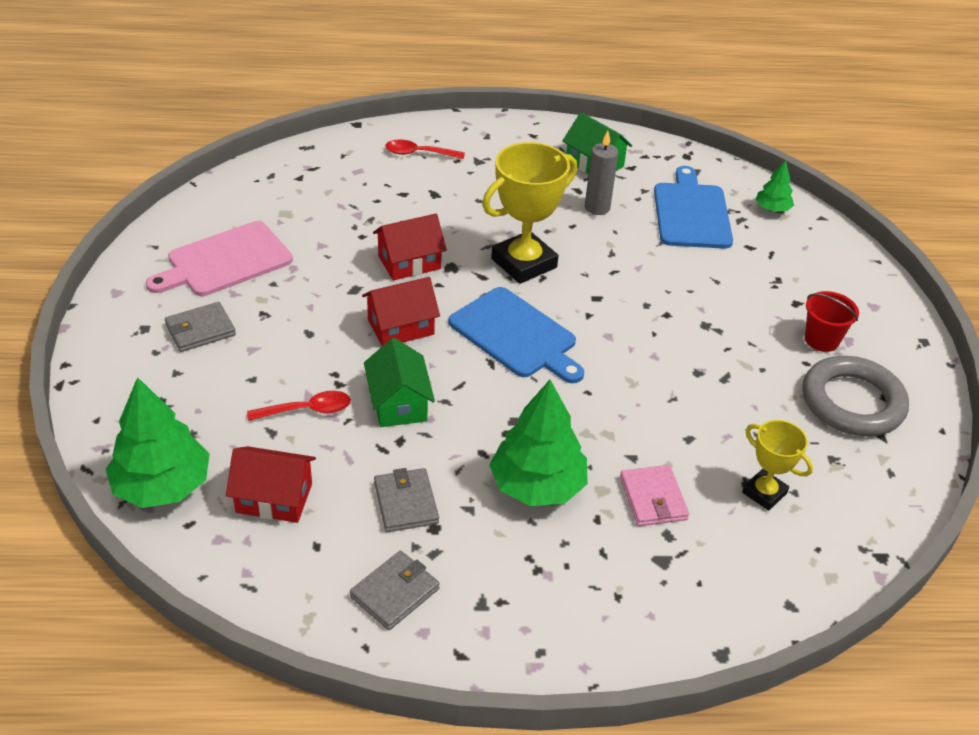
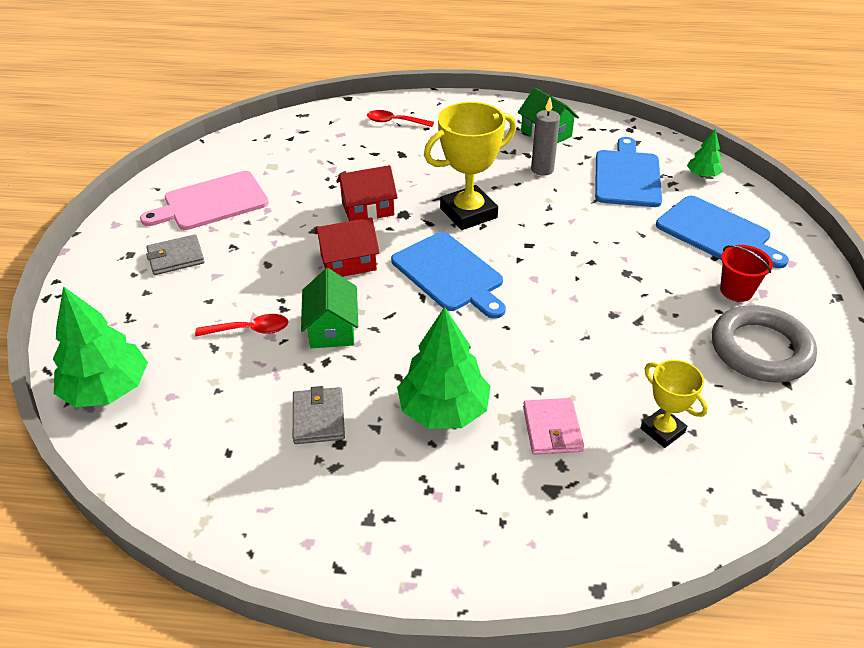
camera: 10 degrees right, 0 degrees up
(274, 498) = (201, 406): red house -> none
(395, 593) = (289, 502): grey wallet -> none
(794, 276) = (716, 233): none -> blue cutting board

